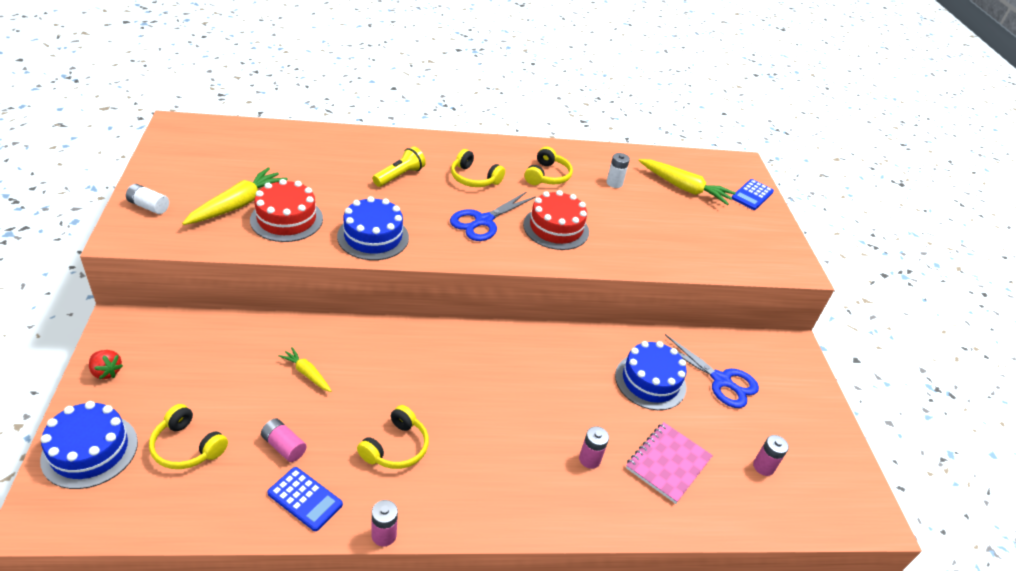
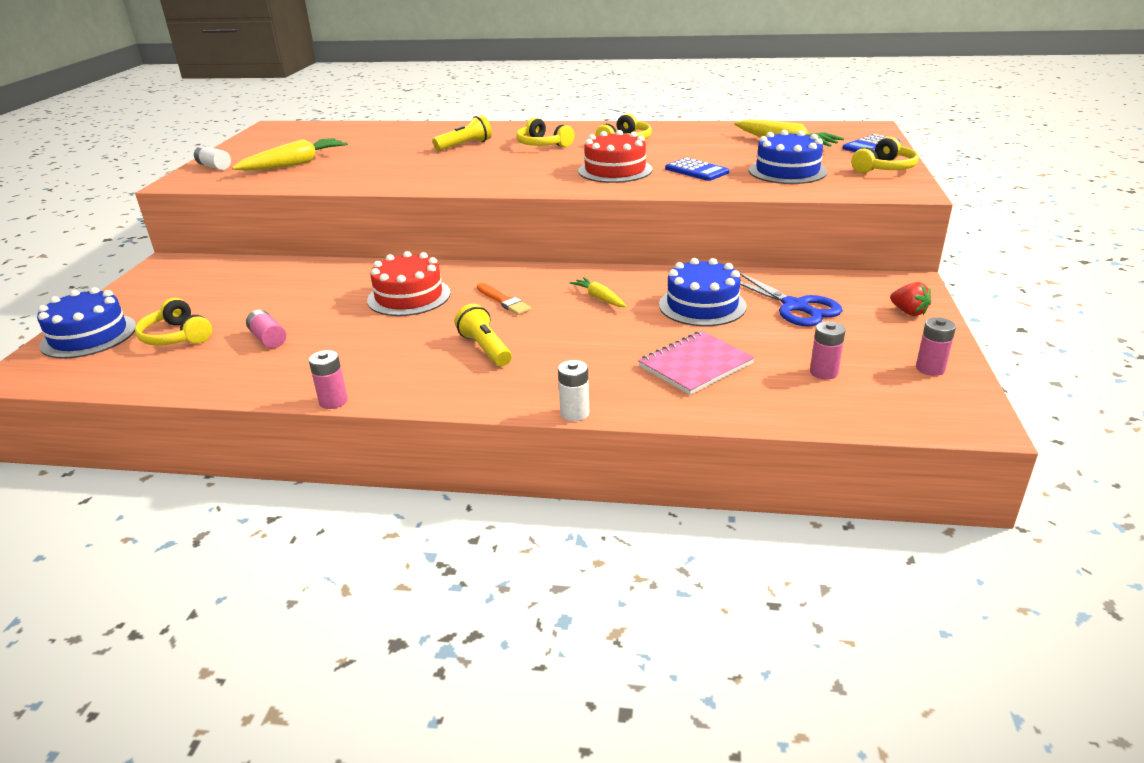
camera: 20 degrees right, 10 degrees down
(106, 372) = (136, 290): red strawberry -> red strawberry (908, 312)
(286, 219) = (335, 170): red cake -> red cake (409, 296)
(305, 499) = (267, 373): blue calculator -> blue calculator (696, 170)
(307, 374) = (320, 294): yellow carrot -> yellow carrot (599, 298)
(373, 237) = (413, 178): blue cake -> blue cake (787, 171)
(396, 447) = (382, 343): yellow headphones -> yellow headphones (884, 168)
(483, 221) = (536, 168): blue scissors -> none
(483, 379) = (503, 301): none -> orange brush
(491, 450) = (485, 348): none -> yellow flashlight
(589, 459) = (598, 359): pink battery -> pink battery (930, 368)
(614, 183) = (701, 143): white battery -> white battery (574, 413)

